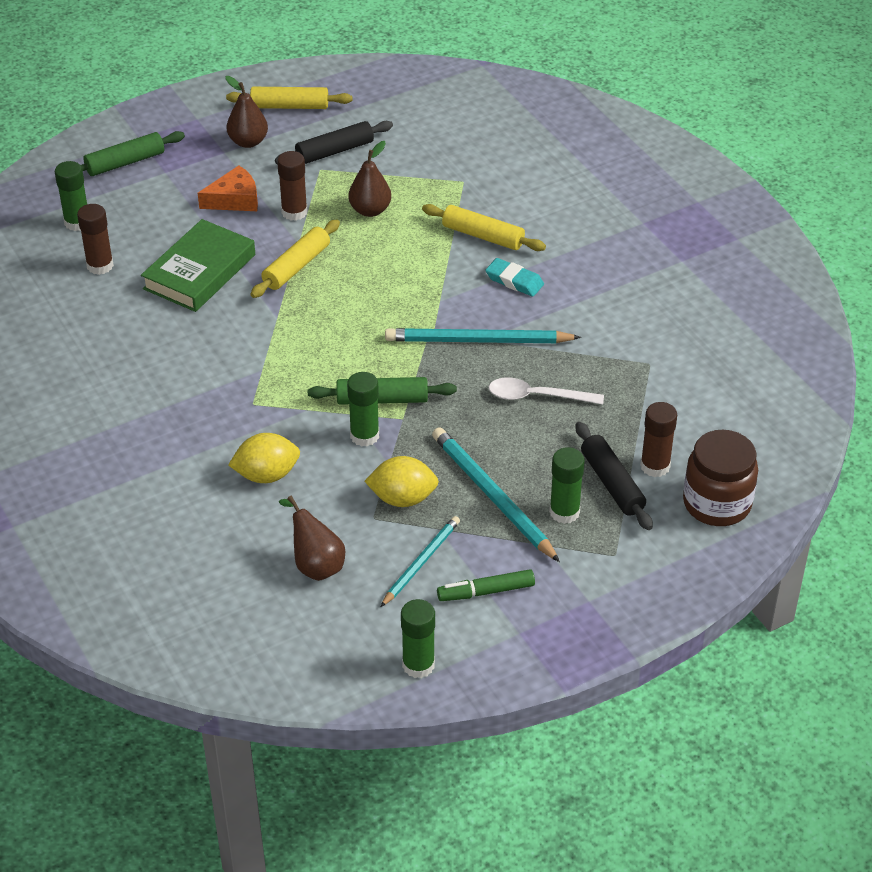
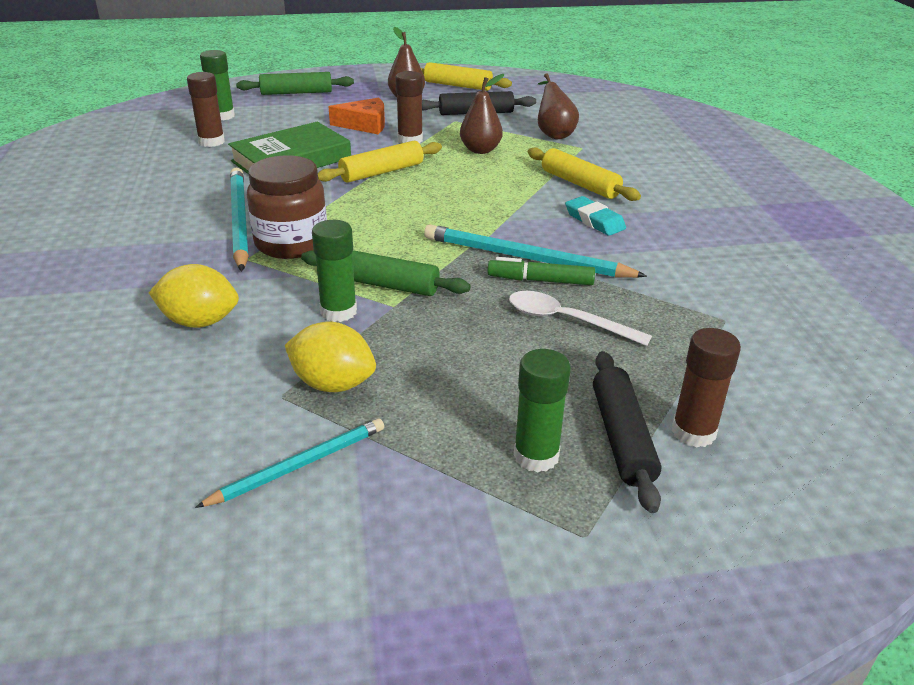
camera: 20 degrees right, 10 degrees down
(315, 564) = (165, 429): brown pear -> brown pear (553, 134)
(418, 665) = (181, 616): green glue stick -> none
(486, 592) = (360, 533): green marker -> green marker (540, 281)
(492, 496) = (448, 411): turquoise pencil -> turquoise pencil (239, 220)
(717, 503) = (776, 506): brown jar -> brown jar (291, 243)

